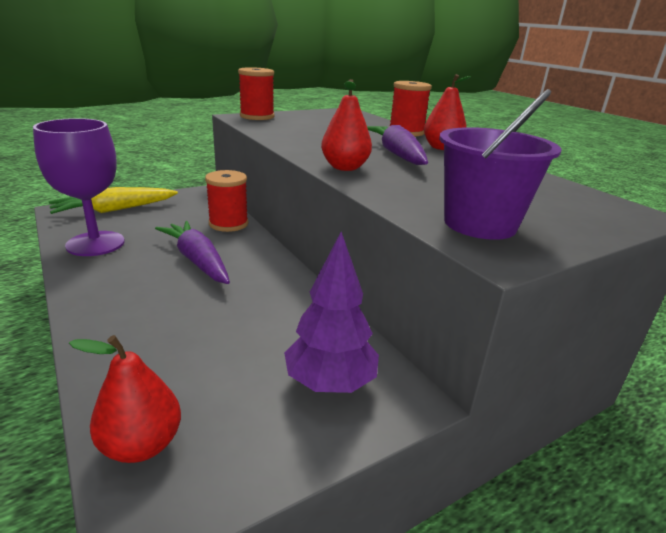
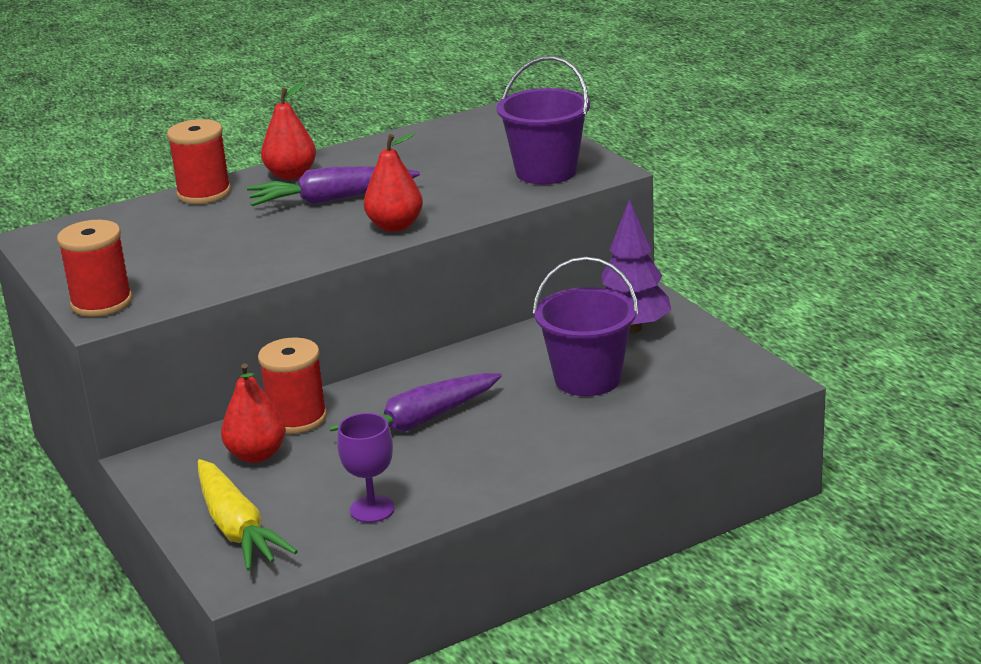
camera: 85 degrees left, 0 degrees up
(95, 244) = (372, 509): purple goblet -> purple goblet, size x0.56
(142, 445) = (716, 394): red pear -> red pear (256, 455)
(227, 343) = (587, 379): none -> purple bucket

